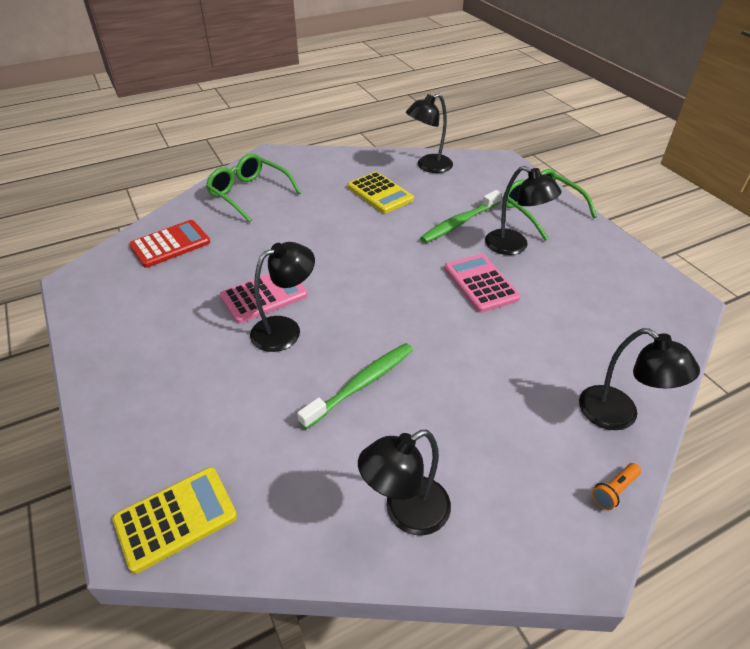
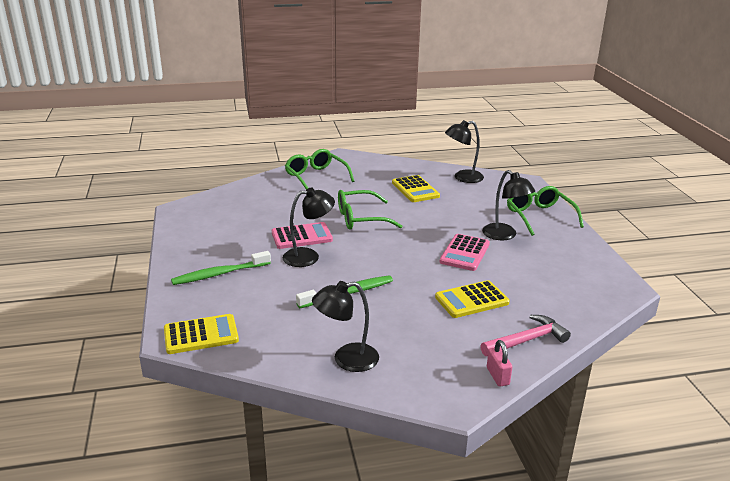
camera: 15 degrees right, 15 degrees down
(170, 244) = (248, 199): red calculator -> none
(330, 251) = (360, 218): none -> green glasses
(459, 223) = (468, 215): green toothbrush -> green toothbrush (219, 274)
(480, 283) = (465, 253): pink calculator -> pink calculator turned 150 degrees counterclockwise
(522, 361) = (471, 300): none -> yellow calculator
(614, 490) = (497, 376): orange flashlight -> pink padlock
(619, 415) = (526, 340): black lamp -> pink hammer

